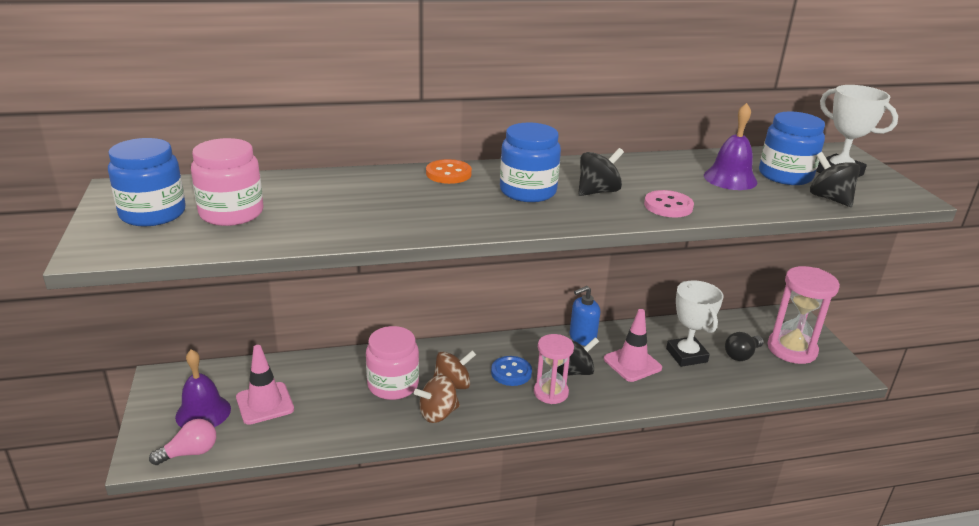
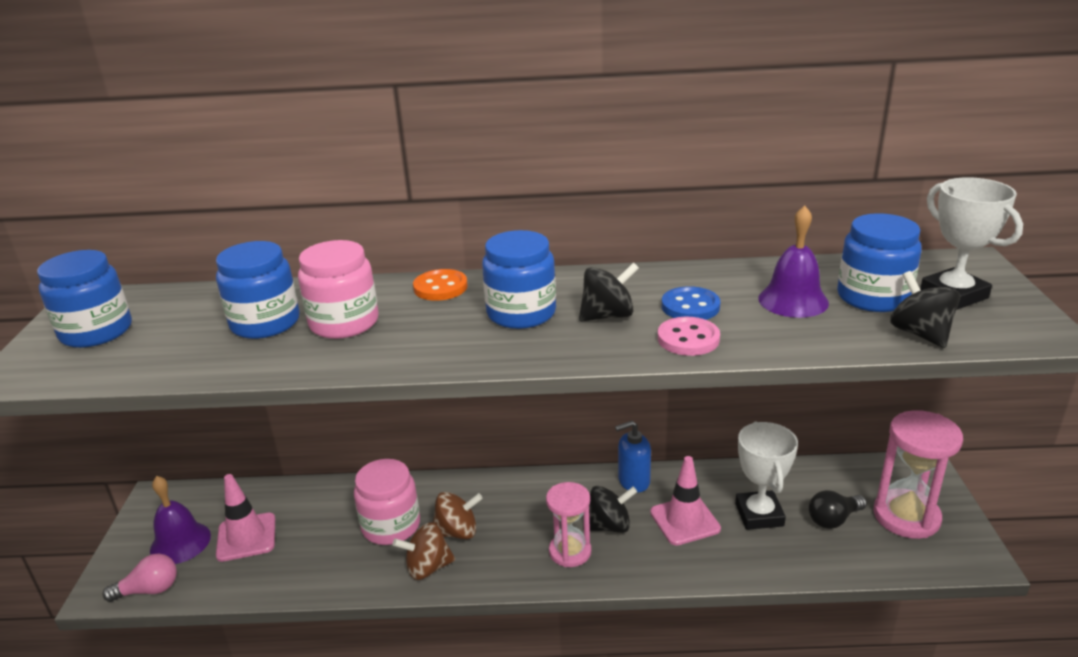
camera: 15 degrees right, 0 degrees up
(231, 213) = (175, 333): pink jar -> pink jar (344, 323)
(311, 203) = (265, 323): none -> blue jar
(511, 372) = (531, 521): blue button -> blue button (690, 306)

